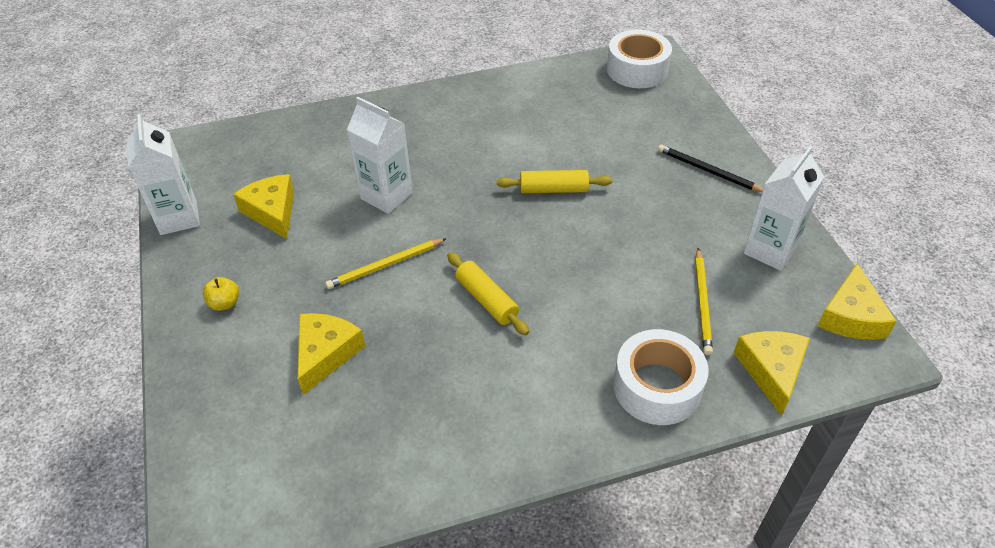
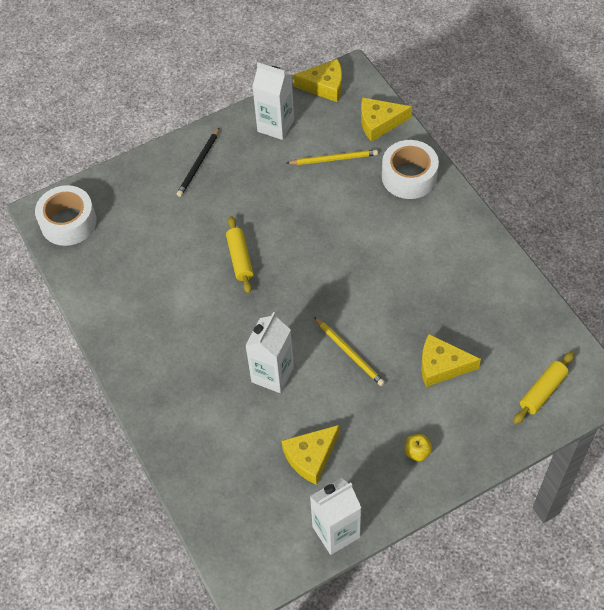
camera: 100 degrees left, 10 degrees up
(487, 300) = (365, 279): yellow rolling pin -> yellow rolling pin (542, 391)

